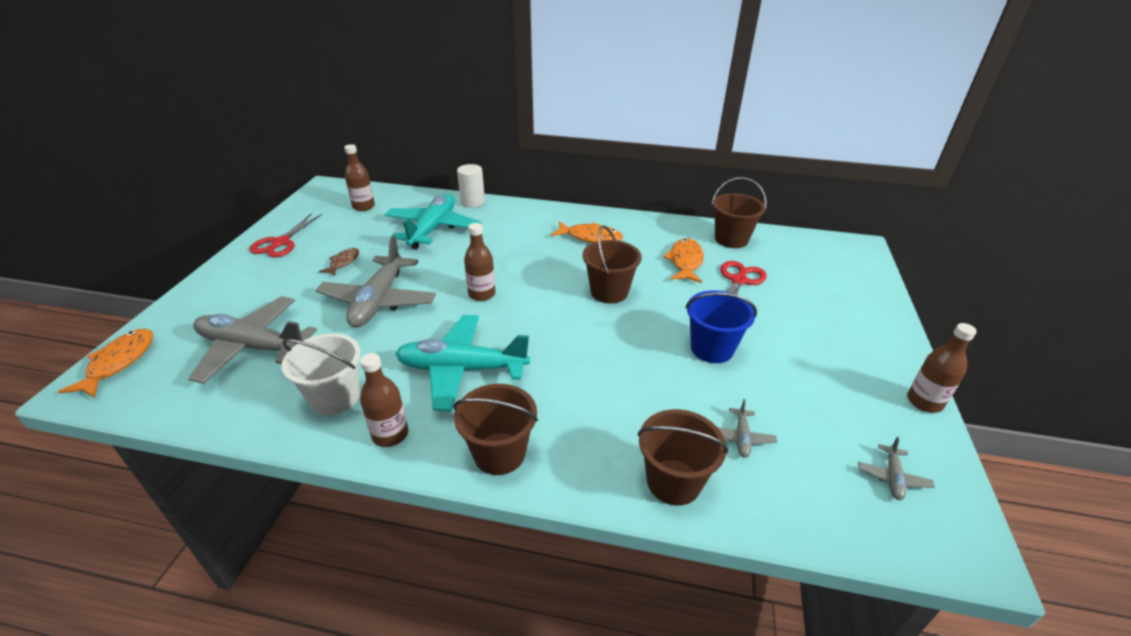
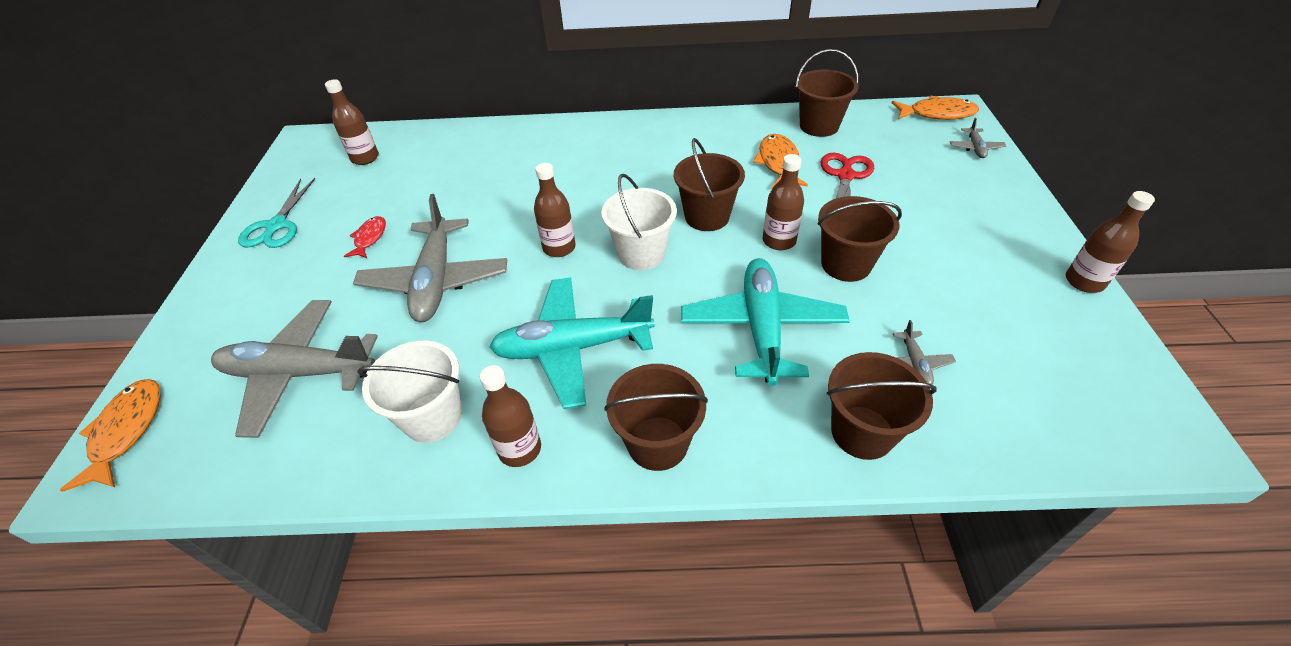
camera: 10 degrees left, 10 degrees up
(281, 242) = (276, 226): red scissors -> turquoise scissors
(343, 262) = (369, 238): brown fish -> red fish
(433, 229) = (465, 173): turquoise plane -> turquoise plane (762, 328)
(472, 202) = (501, 129): white cylinder -> none
(544, 310) = (641, 254): none -> white bucket
(590, 237) = (660, 151): orange fish -> orange fish (937, 114)
(662, 320) = (779, 241): none -> brown bottle
(712, 348) = (846, 264): blue bucket -> brown bucket
(892, 477) = (1082, 375): grey plane -> grey plane (975, 148)

